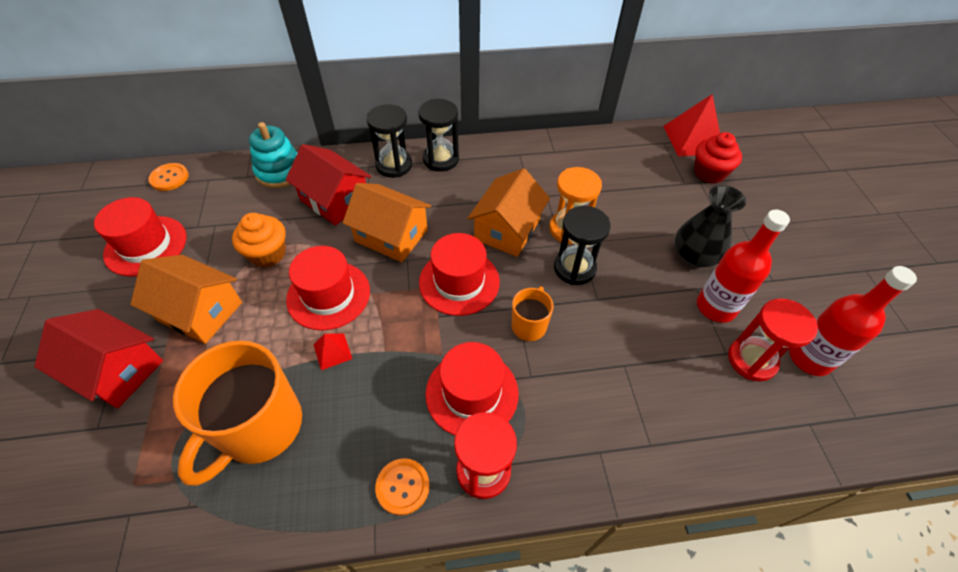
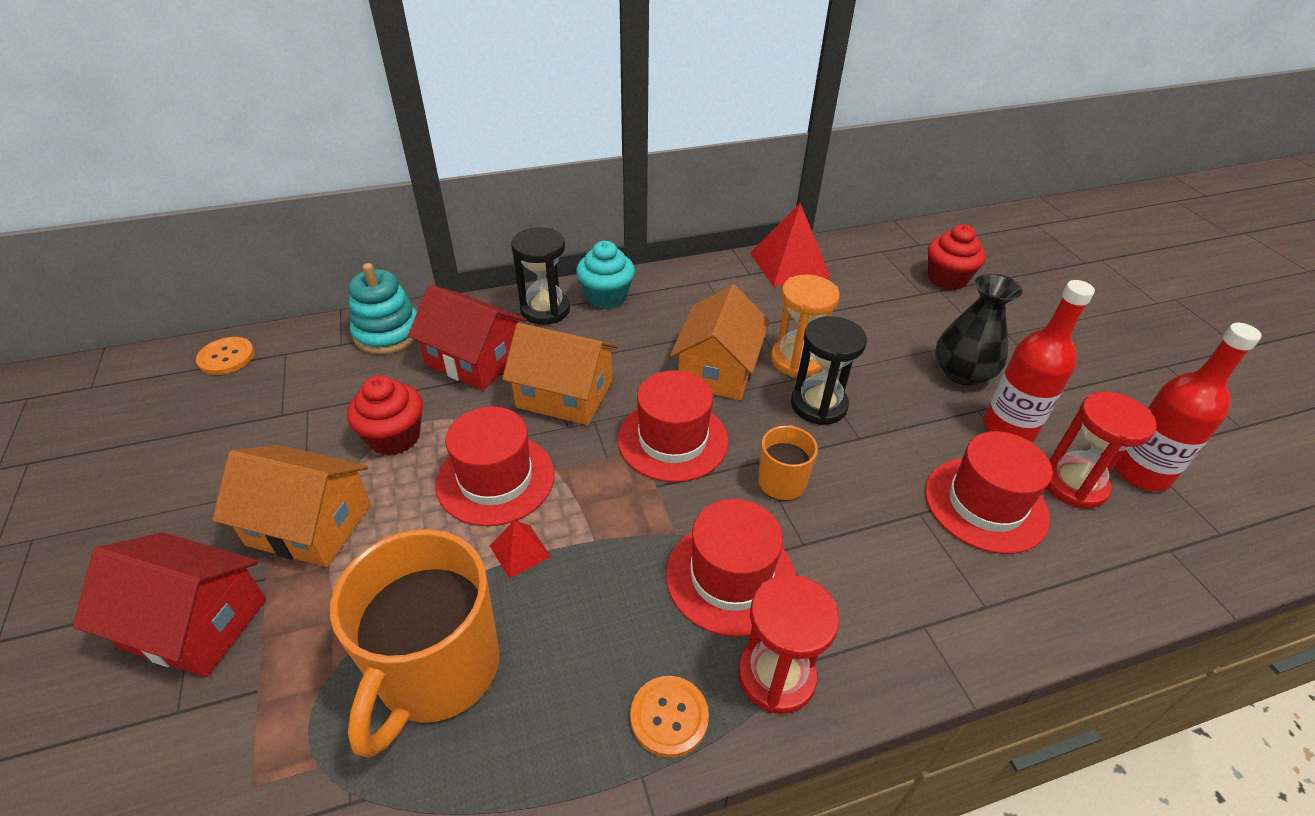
camera: 10 degrees left, 10 degrees down
(146, 245) = (208, 448): red hat -> red hat (985, 504)
(268, 254) = (394, 437): orange cupcake -> red cupcake
(441, 159) = (606, 297): black hourglass -> turquoise cupcake
(693, 139) = (914, 244): red pyramid -> red pyramid (789, 265)

